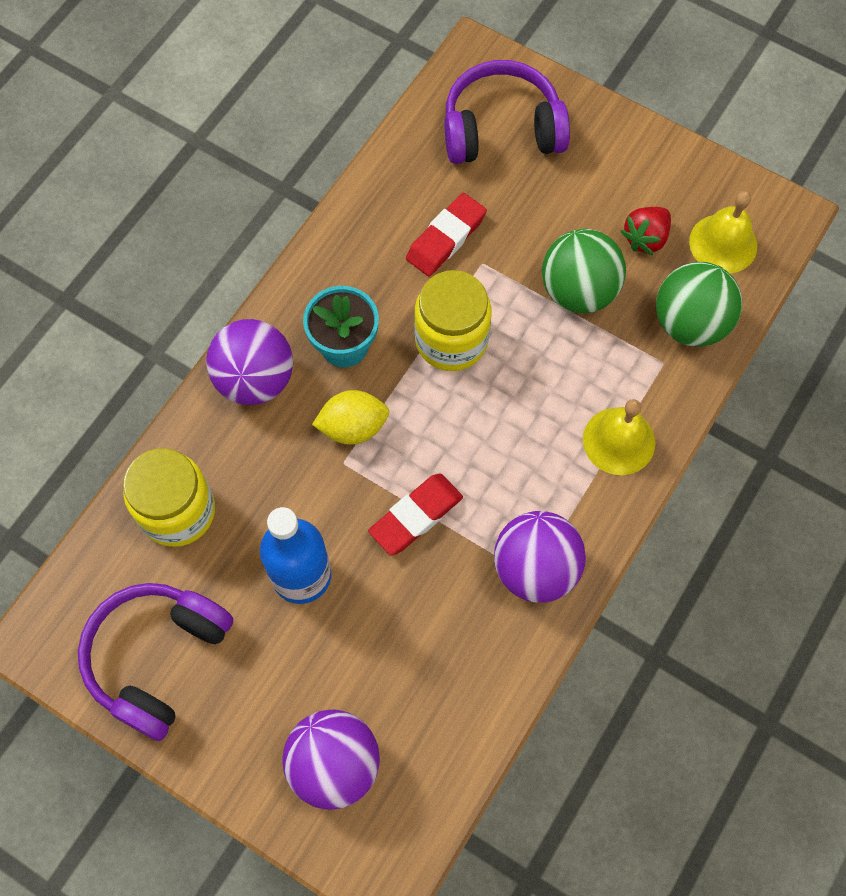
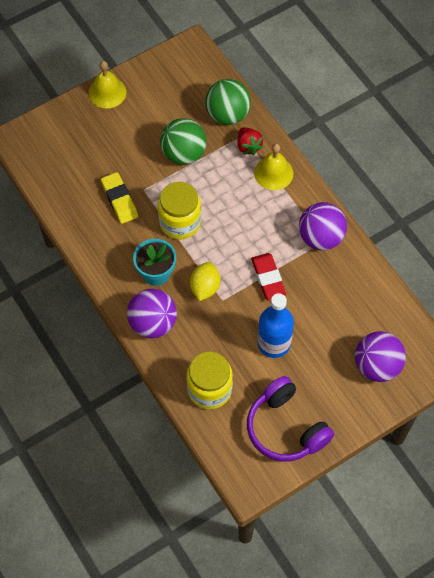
camera: 65 degrees left, 5 degrees down
(446, 238) = (119, 200): red eraser -> yellow eraser
(501, 129) = (69, 146): purple headphones -> none
(645, 238) = (170, 111): red strawberry -> red strawberry (248, 146)
(723, 243) = (192, 80): yellow bell -> yellow bell (107, 92)

